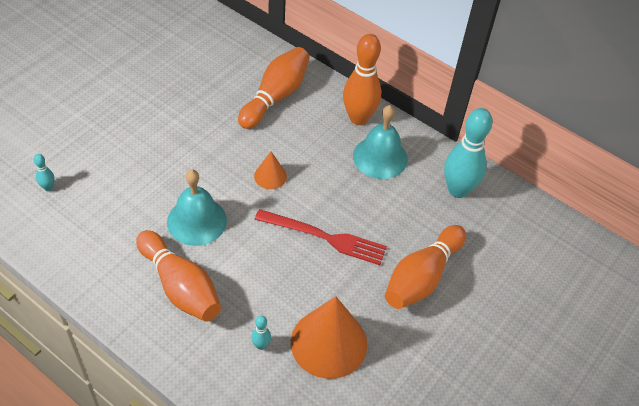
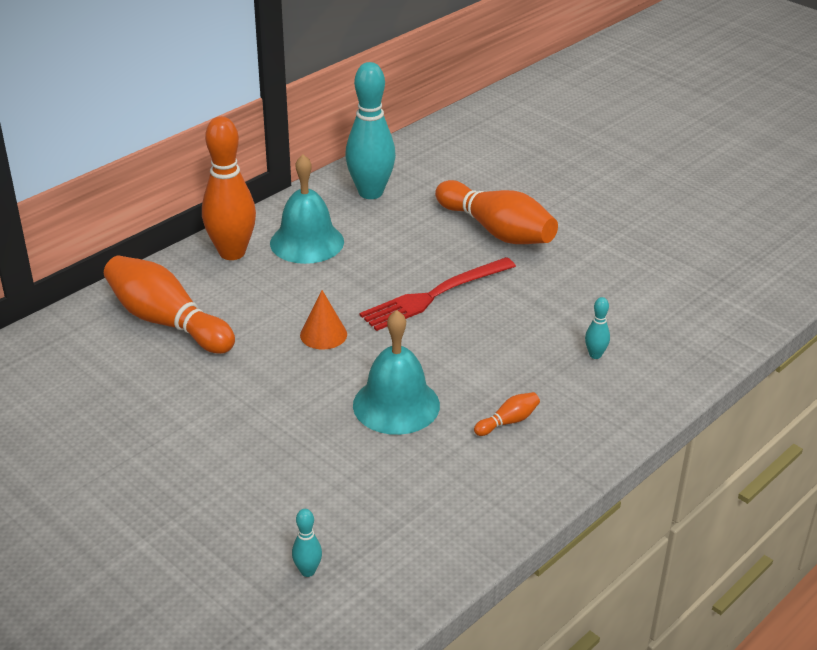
camera: 80 degrees left, 15 degrees down
(180, 286) = (508, 421): orange bowling pin -> orange bowling pin, size x0.42
(325, 237) = (434, 295): red fork -> red fork turned 150 degrees counterclockwise
(329, 343) = (588, 303): orange cone -> none

